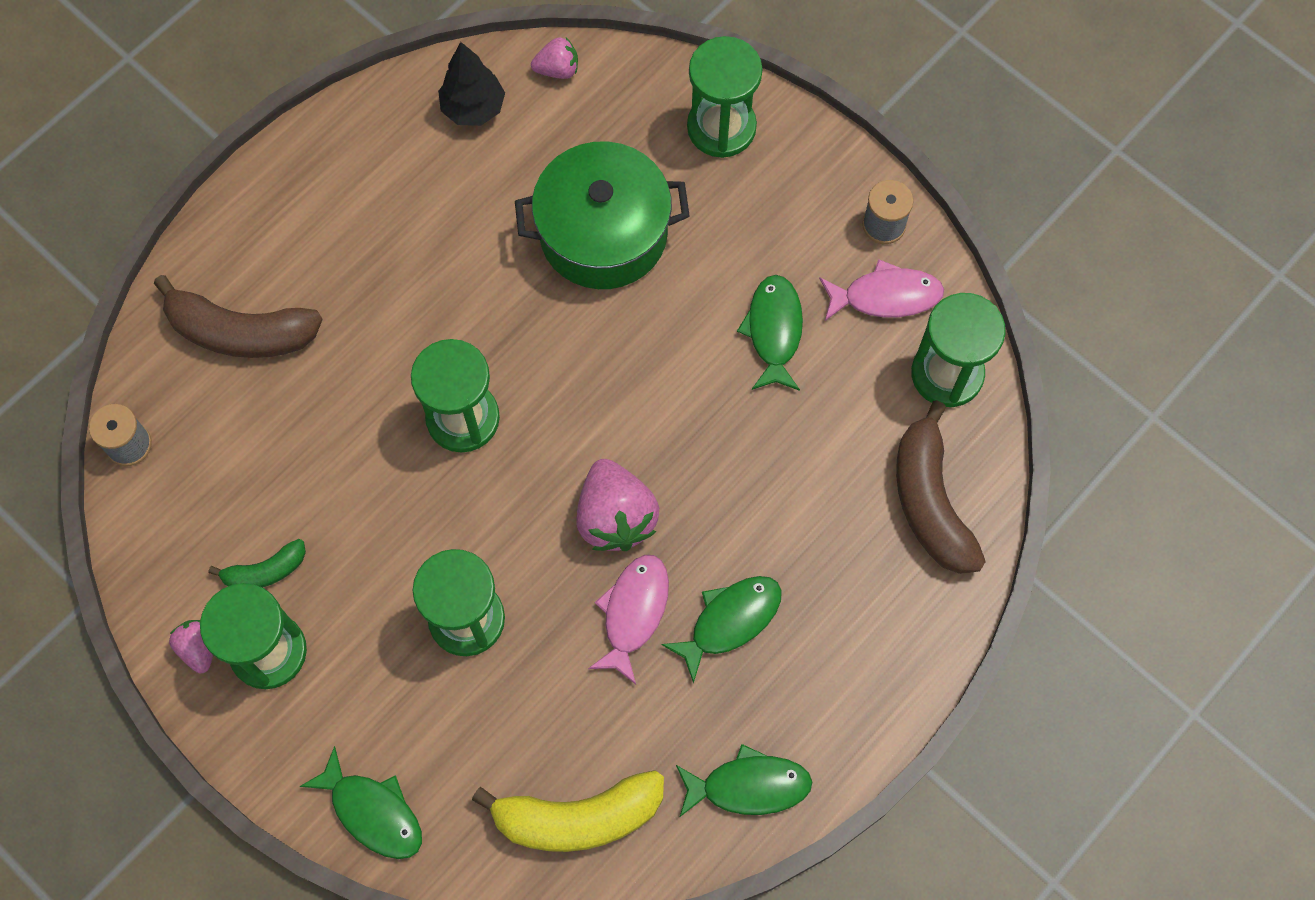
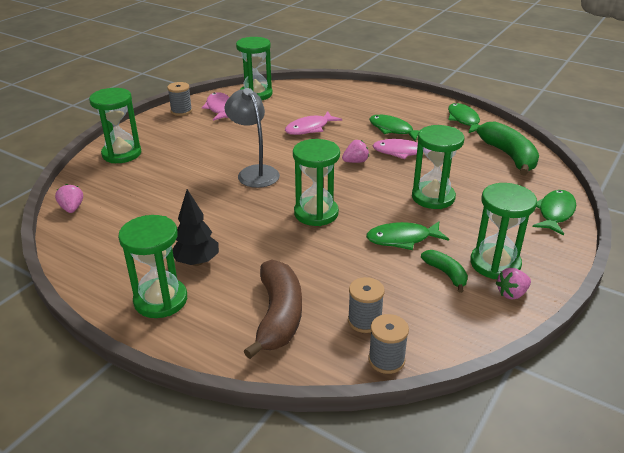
camera: 100 degrees left, 35 degrees down
(202, 435) = (364, 321): none -> grey spool
(310, 194) = (160, 300): none -> green hourglass
(473, 108) = (96, 237): black tree -> black tree (197, 262)
(578, 817) = (509, 156): yellow banana -> green banana
(603, 233) = (189, 181): green pot -> none
(612, 338) = (254, 172): none -> grey lamp
(615, 517) = (355, 161): pink strawberry -> pink strawberry, size x0.54
(765, 458) = (309, 128): none -> pink fish
(774, 331) = (242, 131): green fish -> green fish (402, 239)
(930, 501) = (317, 94): brown banana -> none

